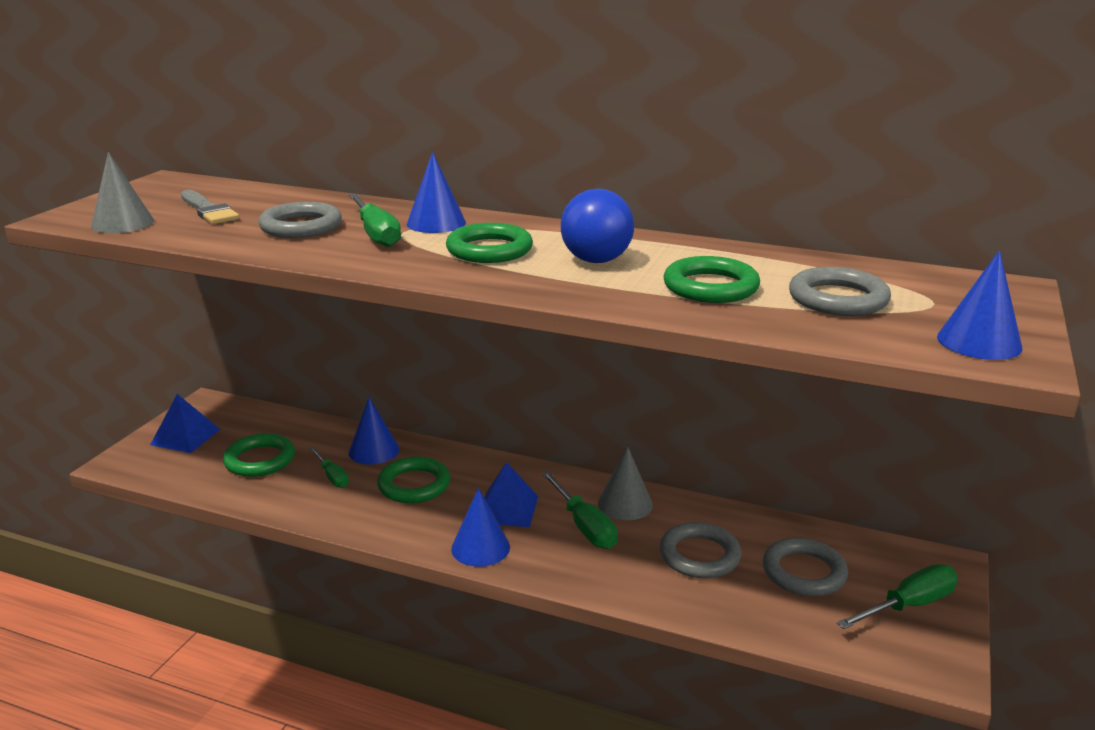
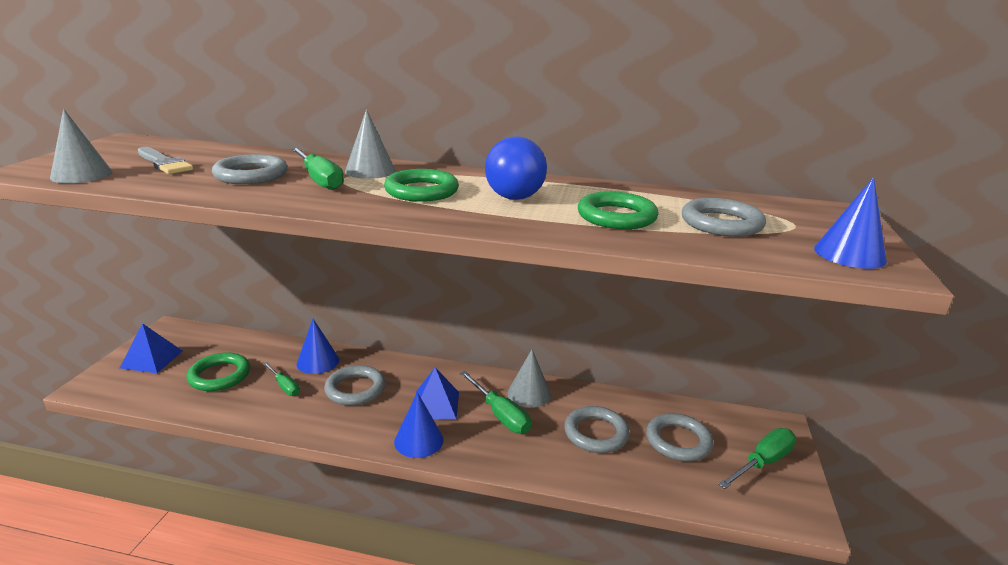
camera: 10 degrees left, 0 degrees up
(414, 485) = (355, 389): green ring -> grey ring
(436, 223) = (370, 171): blue cone -> grey cone

